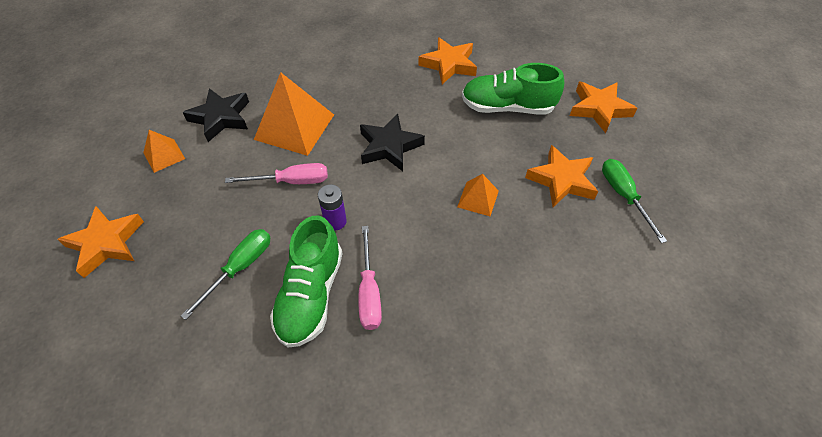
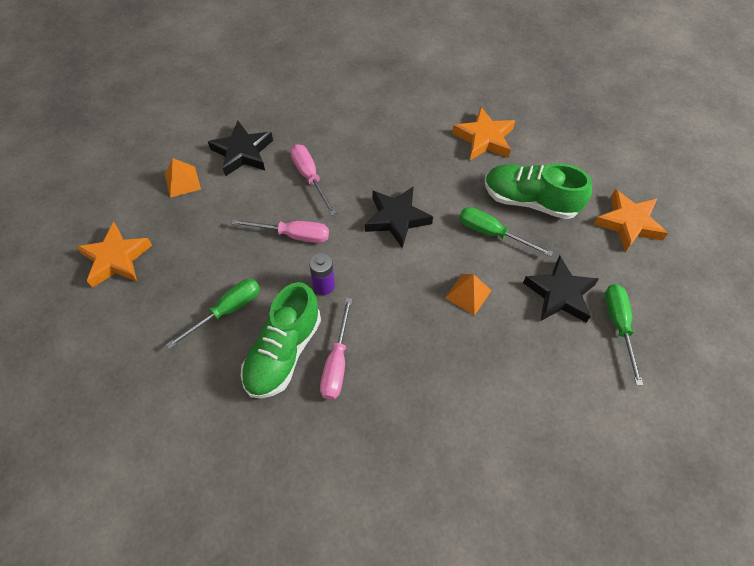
camera: 15 degrees right, 5 degrees up
(294, 127) = (310, 177): orange pyramid -> pink screwdriver
(482, 141) = (492, 233): none -> green screwdriver
(562, 180) = (560, 294): orange star -> black star

